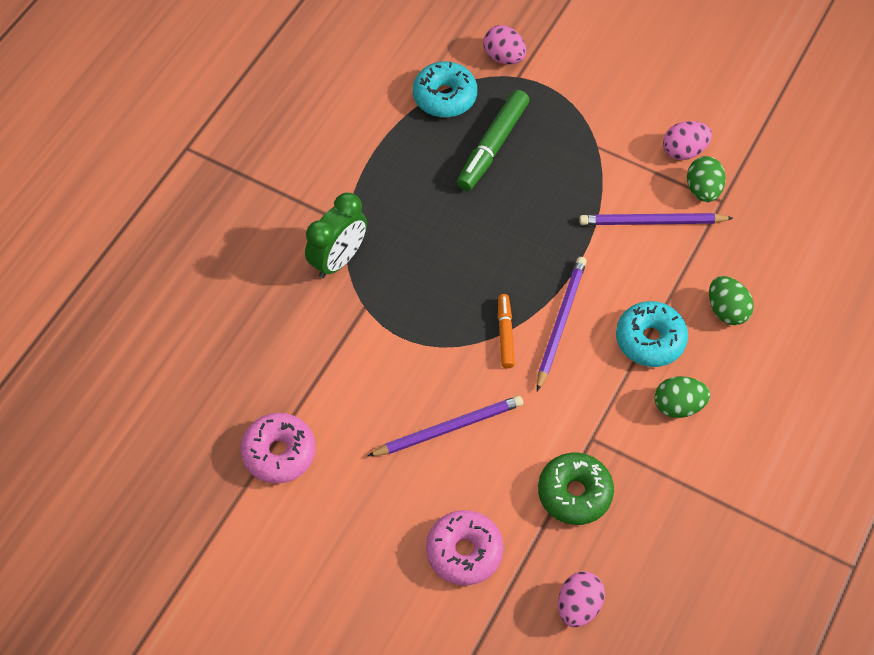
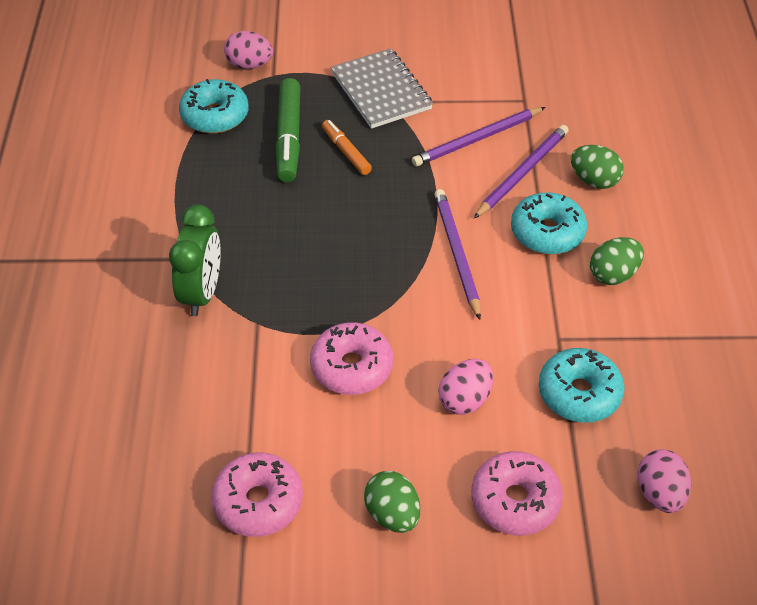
camera: 30 degrees left, 10 degrees down
(413, 380) = (351, 367): none -> pink donut
(448, 428) = (417, 394): purple pencil -> purple pencil (522, 173)
(505, 334) = (412, 286): orange marker -> orange marker (346, 152)
(574, 493) = (579, 393): green donut -> turquoise donut
(600, 134) = (381, 91): none -> grey notebook
(684, 151) = (463, 75): pink egg -> pink egg (465, 399)
(703, 190) = (502, 98): green egg -> green egg (392, 514)

